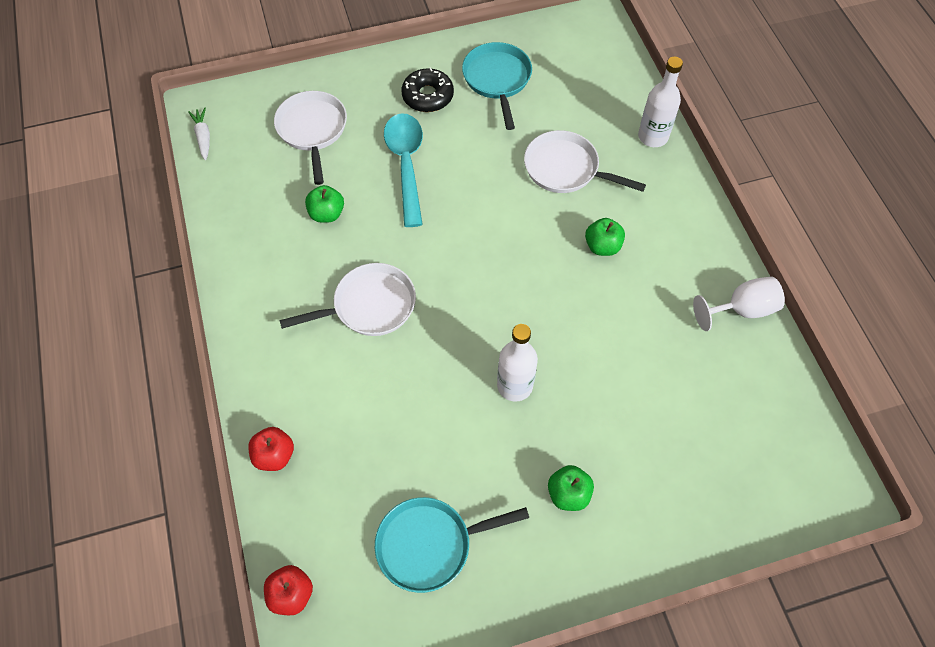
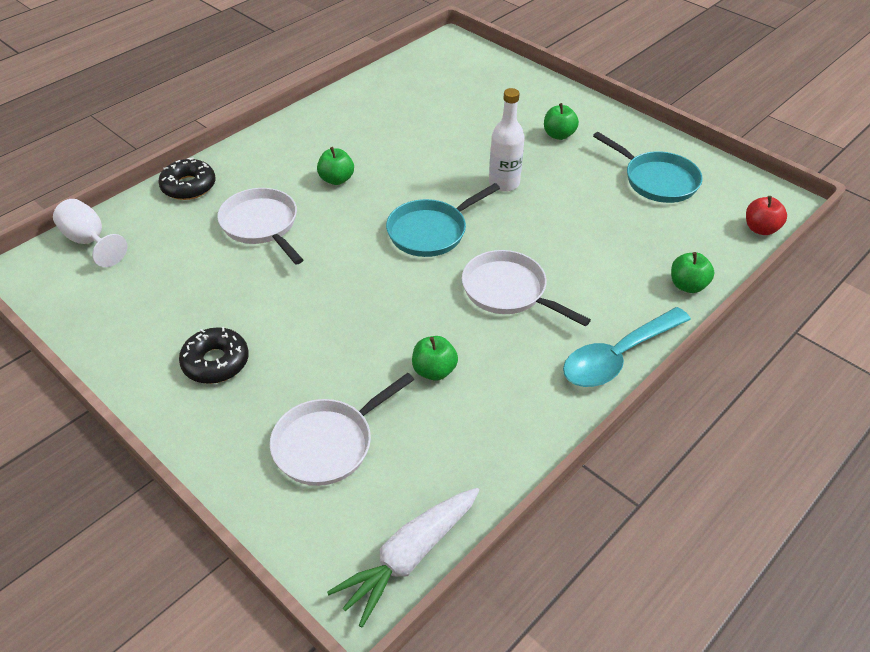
camera: 120 degrees left, 15 degrees down
(203, 137) = (409, 557): white carrot -> white carrot, size x1.84
(274, 455) = (687, 285): red apple -> green apple
(406, 164) = (327, 337): turquoise spoon -> turquoise spoon (617, 357)
(497, 80) = (161, 314): turquoise pan -> turquoise pan (431, 231)
(566, 169) = (262, 225): white pan -> white pan turned 150 degrees clockwise
(653, 137) = (188, 186): white bottle -> black donut
(742, 310) = (345, 102): white goblet -> white goblet (89, 241)

